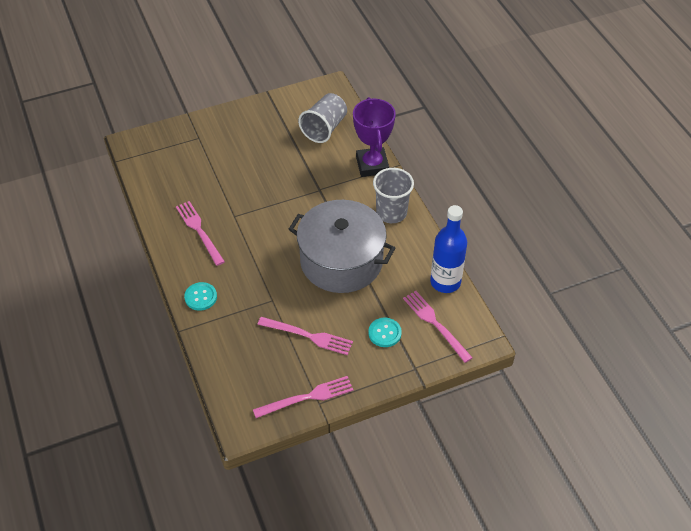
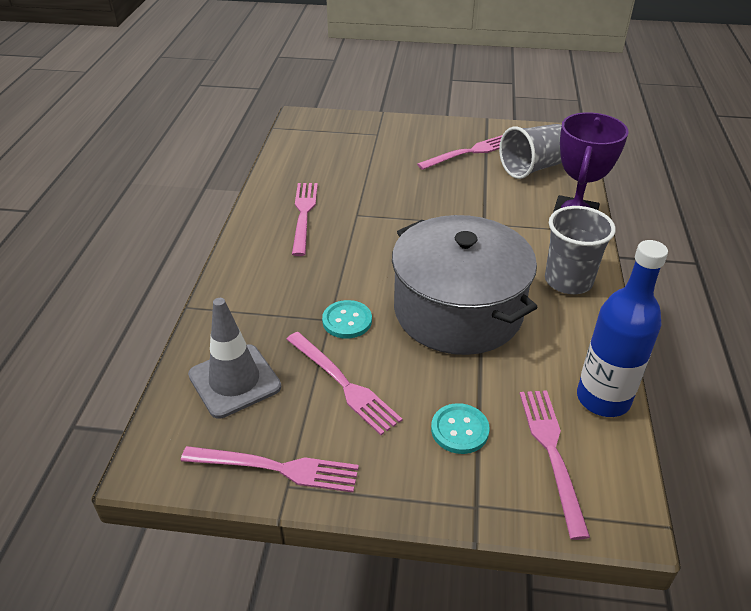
camera: 30 degrees right, 10 degrees down
(200, 297) = (245, 281): turquoise button -> turquoise button (347, 321)
(247, 362) = (234, 381): none -> grey traffic cone
(274, 130) = (469, 152): none -> pink fork

